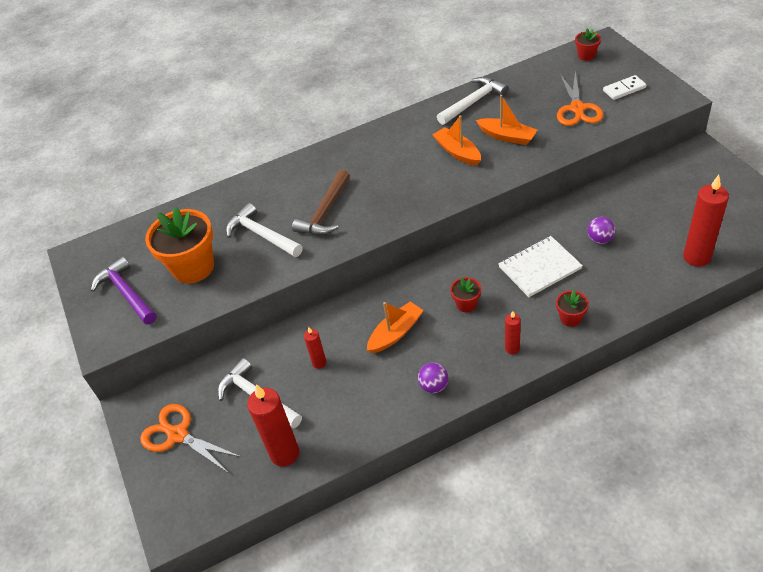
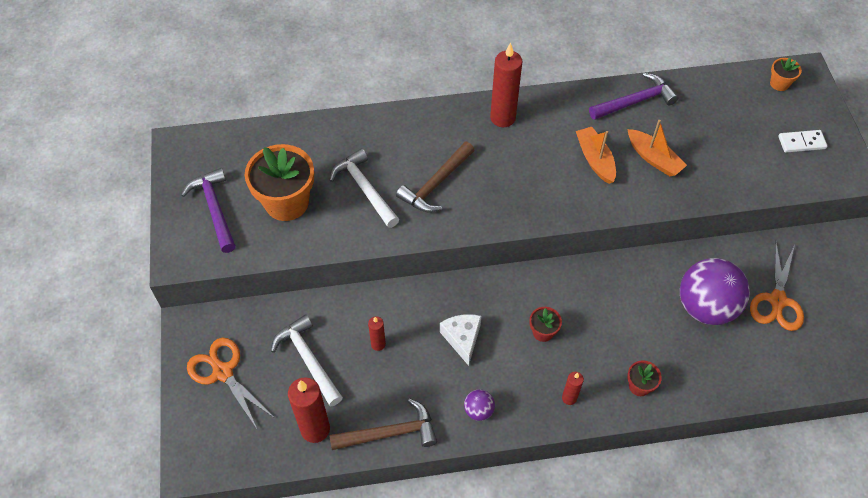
camera: 10 degrees right, 10 degrees up
(358, 433) = (390, 433): none -> brown hammer
(395, 333) = (462, 339): orange boat -> white cheese
(473, 102) = (635, 101): white hammer -> purple hammer
(539, 268) = (631, 317): white notebook -> none
(577, 108) = (741, 149): orange scissors -> orange scissors (777, 300)
(586, 56) = (779, 83): red flower pot -> orange flower pot
(600, 239) = (705, 307): purple ball -> purple ball, size x2.26
(696, 257) = (795, 364): red candle -> red candle (502, 118)

